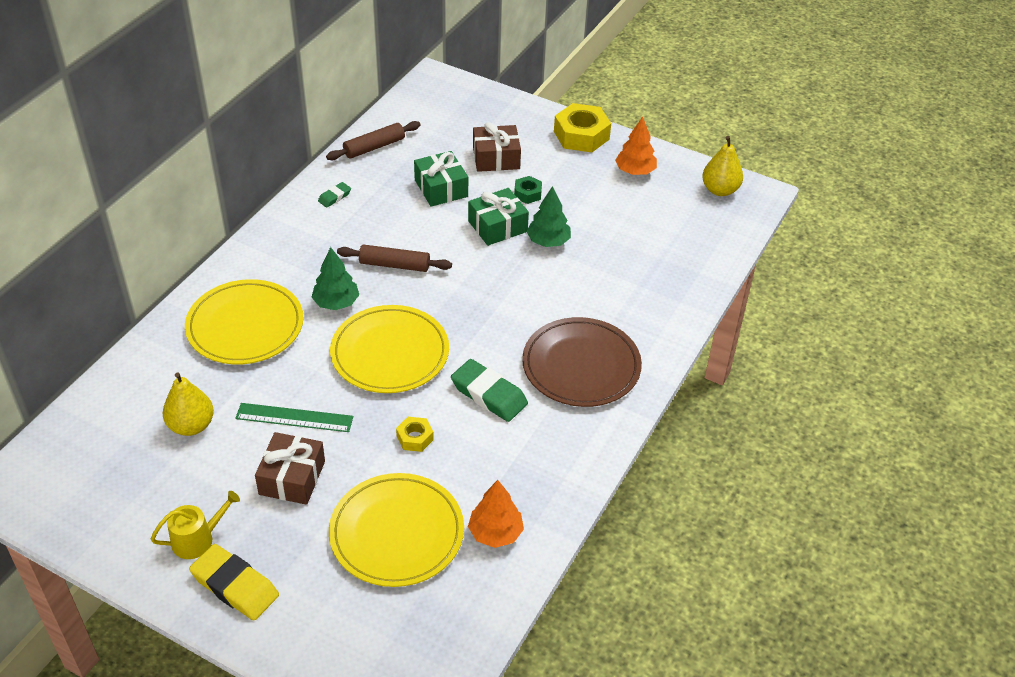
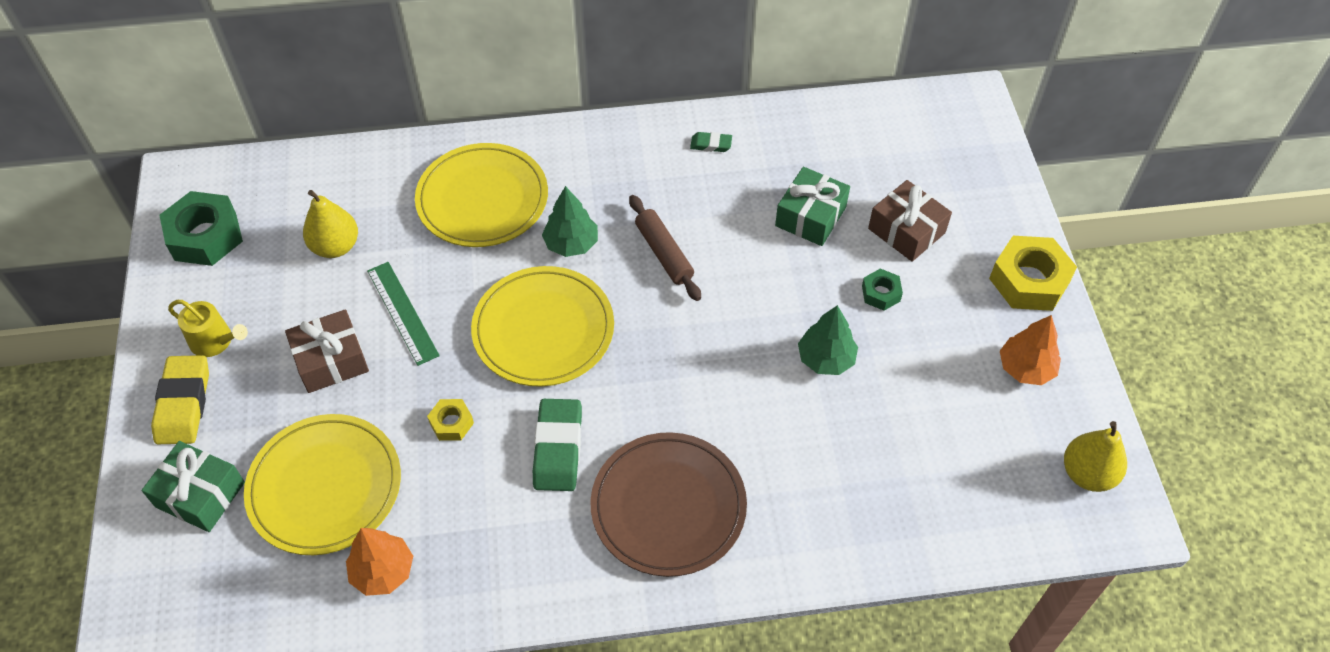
camera: 55 degrees right, 10 degrees up
(86, 499) = (205, 236): none -> green nut
(374, 147) = (813, 125): brown rolling pin -> none
(497, 226) = (803, 300): green gift -> green gift (200, 494)

